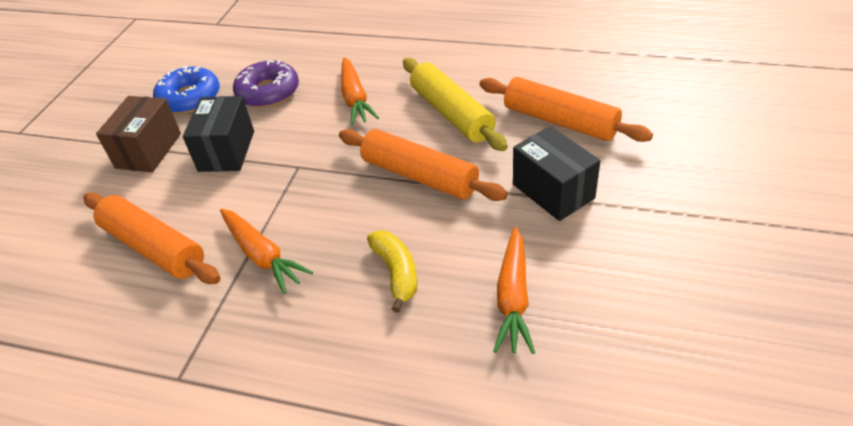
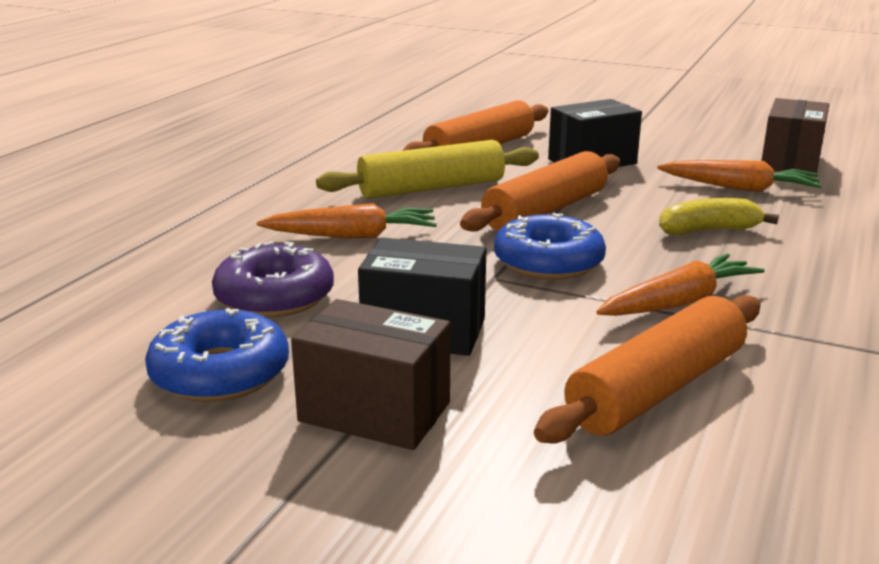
camera: 85 degrees left, 20 degrees down
(323, 187) = (548, 262): none -> blue donut
(621, 347) = (790, 162): none -> brown box

